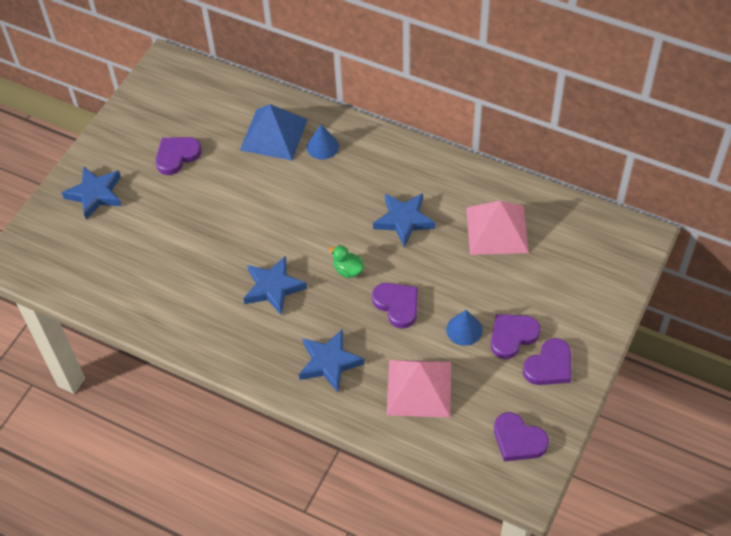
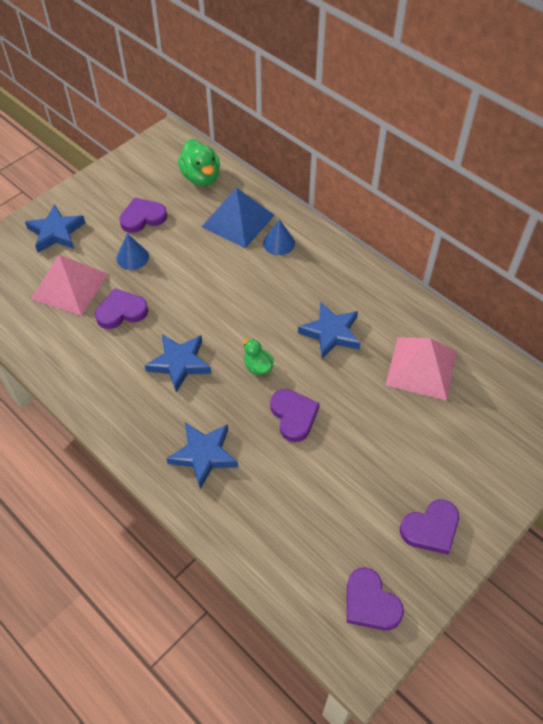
camera: 15 degrees right, 0 degrees up
(218, 99) = (201, 177): none -> green duck
(419, 388) = (284, 510): pink pyramid -> pink pyramid (70, 286)
(464, 329) = (353, 461): blue cone -> blue cone (132, 257)
(512, 336) = (401, 484): purple heart -> purple heart (121, 311)

